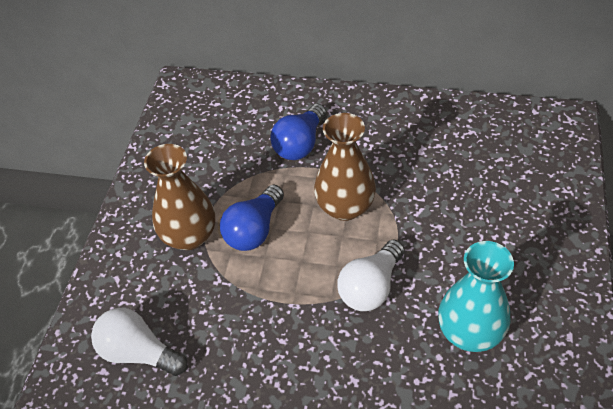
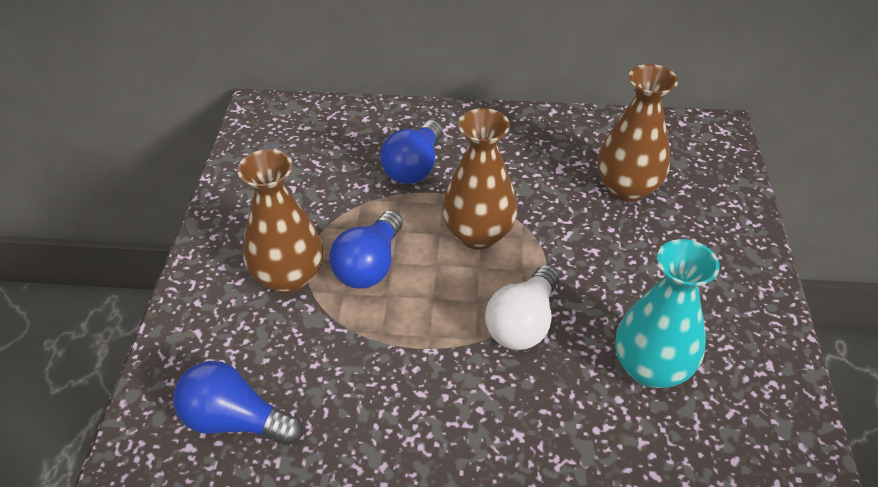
camera: 10 degrees left, 5 degrees down
(139, 352) = (235, 420): white light bulb -> blue light bulb
(476, 171) = (627, 188): none -> brown vase

